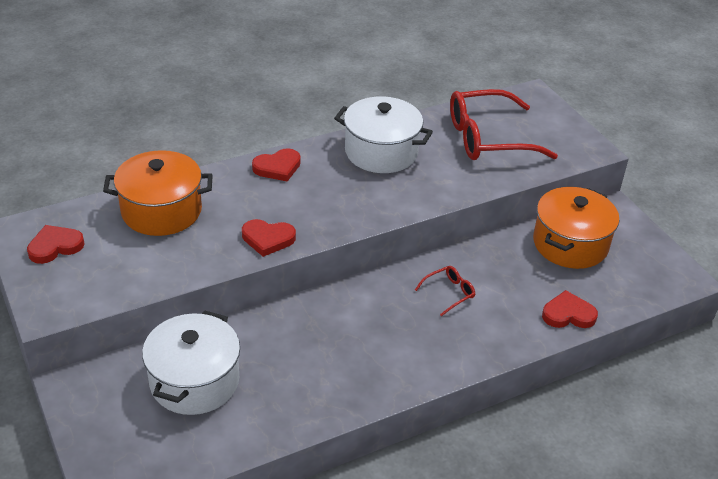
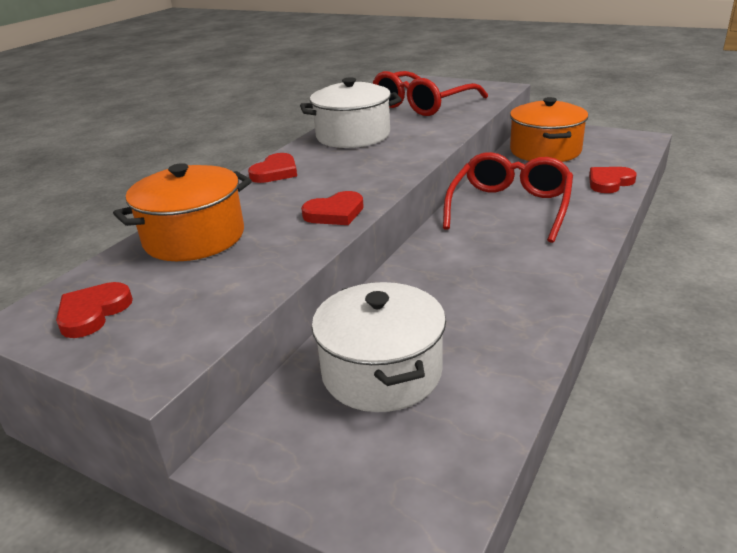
camera: 30 degrees left, 10 degrees down
(449, 293) = (510, 207): red glasses -> red glasses, size x2.30

